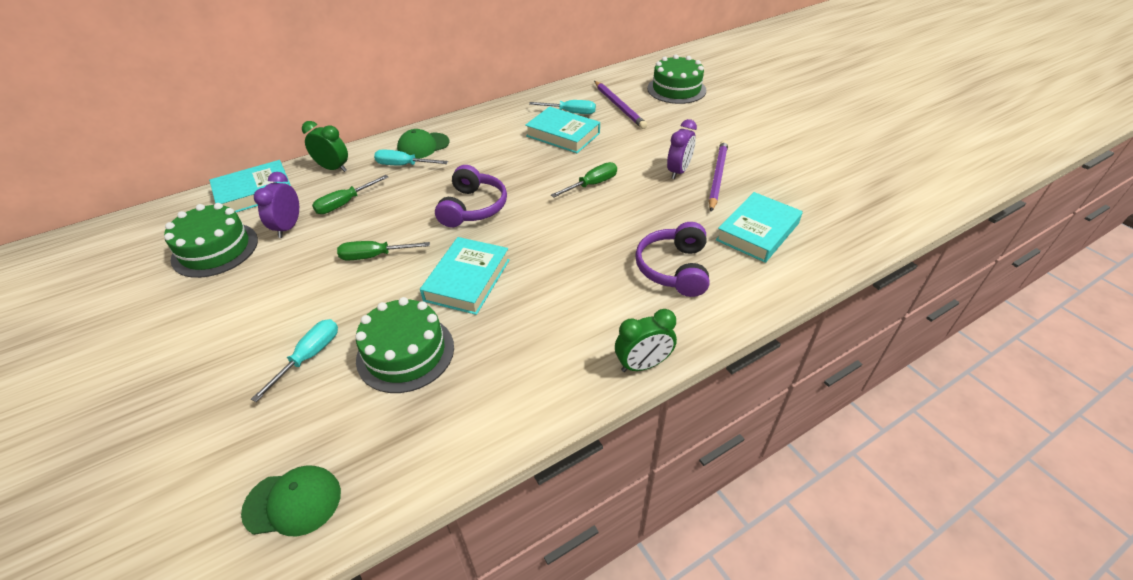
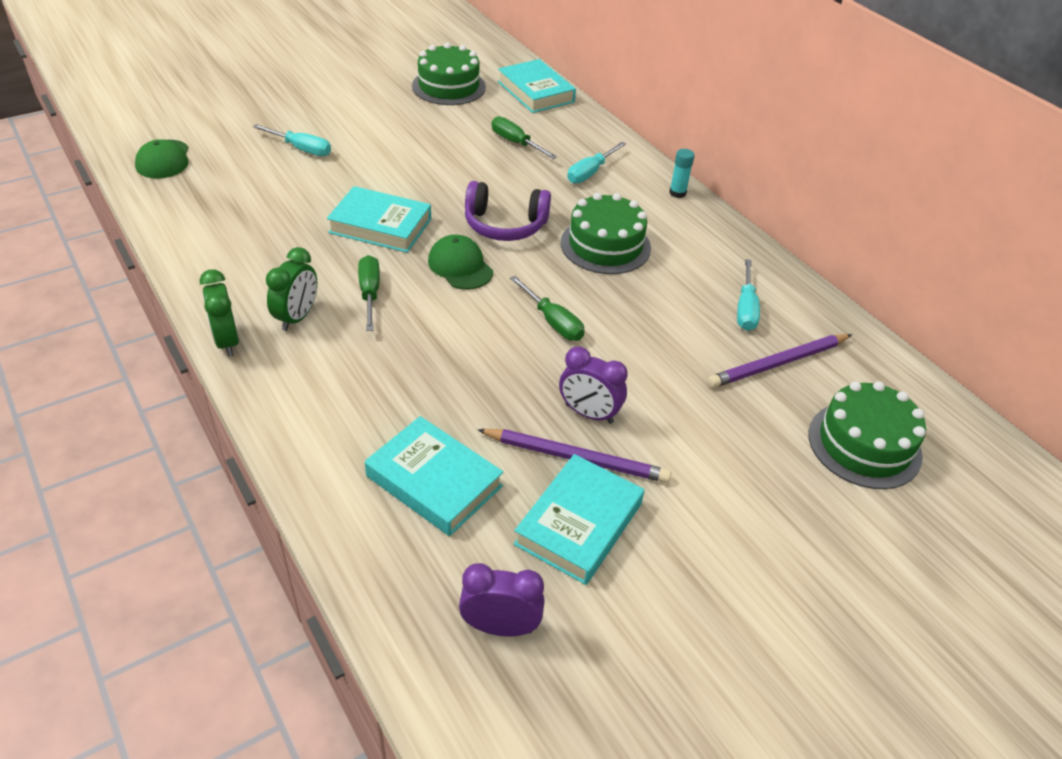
camera: 85 degrees right, 0 degrees up
(288, 227) = (478, 117): purple clock -> purple clock (500, 627)
(333, 168) = (581, 129): green clock -> green clock (297, 317)
(374, 256) = (427, 168): green screwdriver -> green screwdriver (370, 293)
(403, 165) = (590, 173): turquoise screwdriver -> turquoise screwdriver turned 150 degrees counterclockwise
(405, 353) = (290, 195): green cake -> green cake (605, 245)
(423, 146) = (634, 183): green cap -> green cap (460, 266)
(439, 128) = (677, 193): none -> turquoise glue stick
(563, 134) = (679, 299): turquoise book -> turquoise book (579, 524)
(674, 269) = (370, 382): purple headphones -> none

